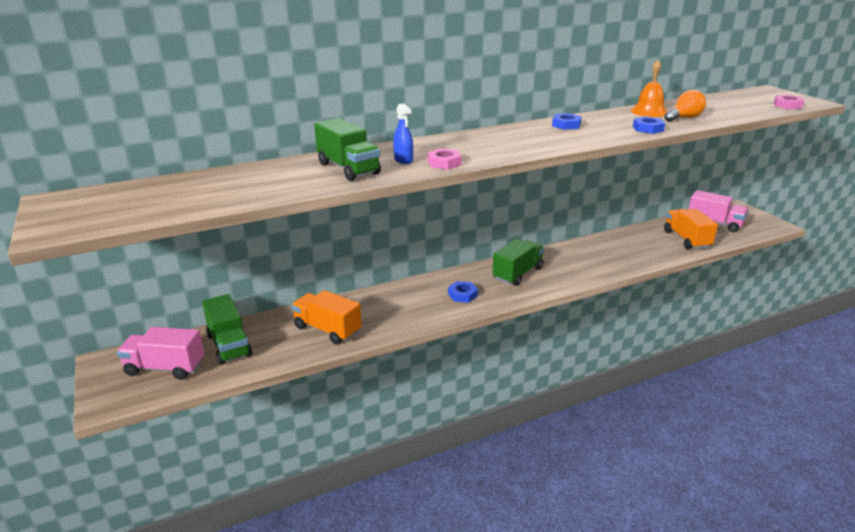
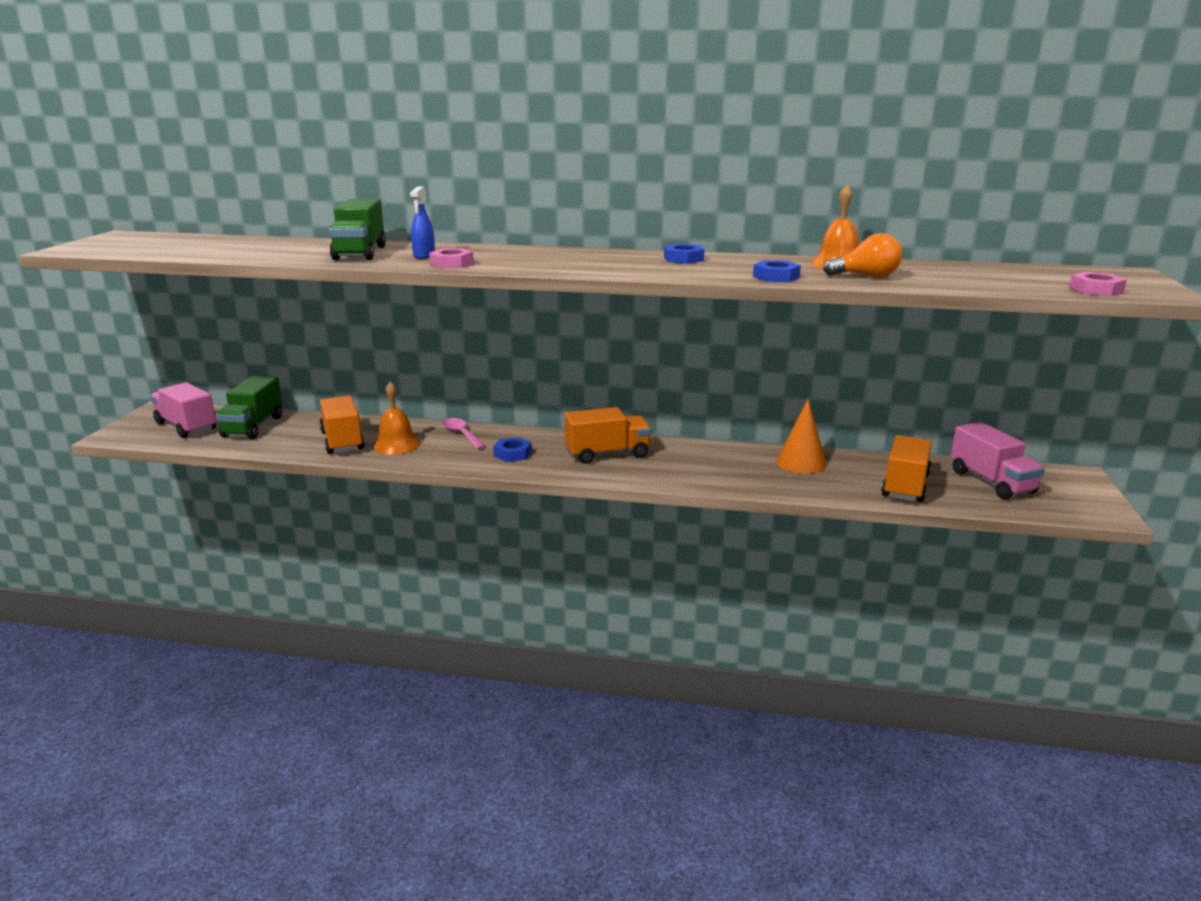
camera: 35 degrees right, 5 degrees down
(373, 317) = (396, 444): none -> orange bell
(404, 292) = (461, 434): none -> pink spoon
(518, 274) = (607, 454): green truck -> orange truck
(621, 242) = (801, 462): none -> orange cone

